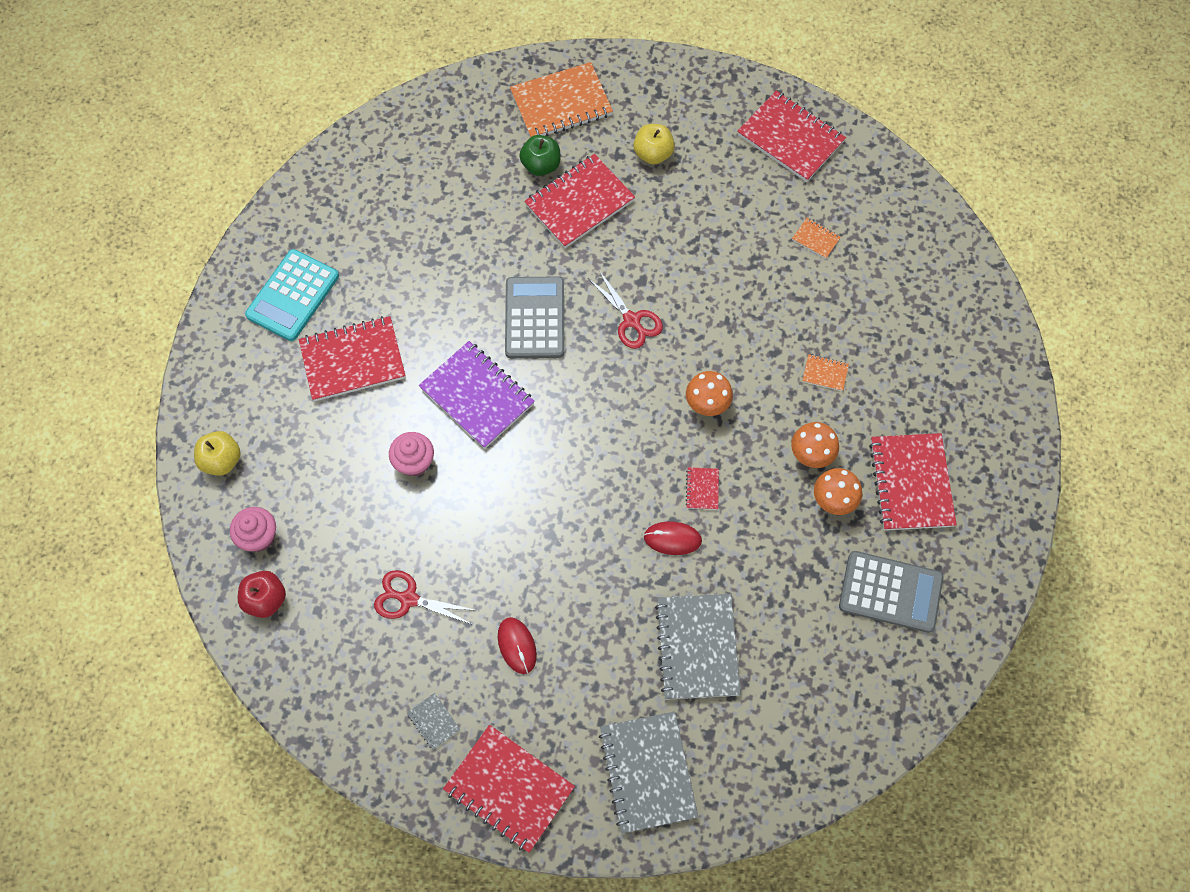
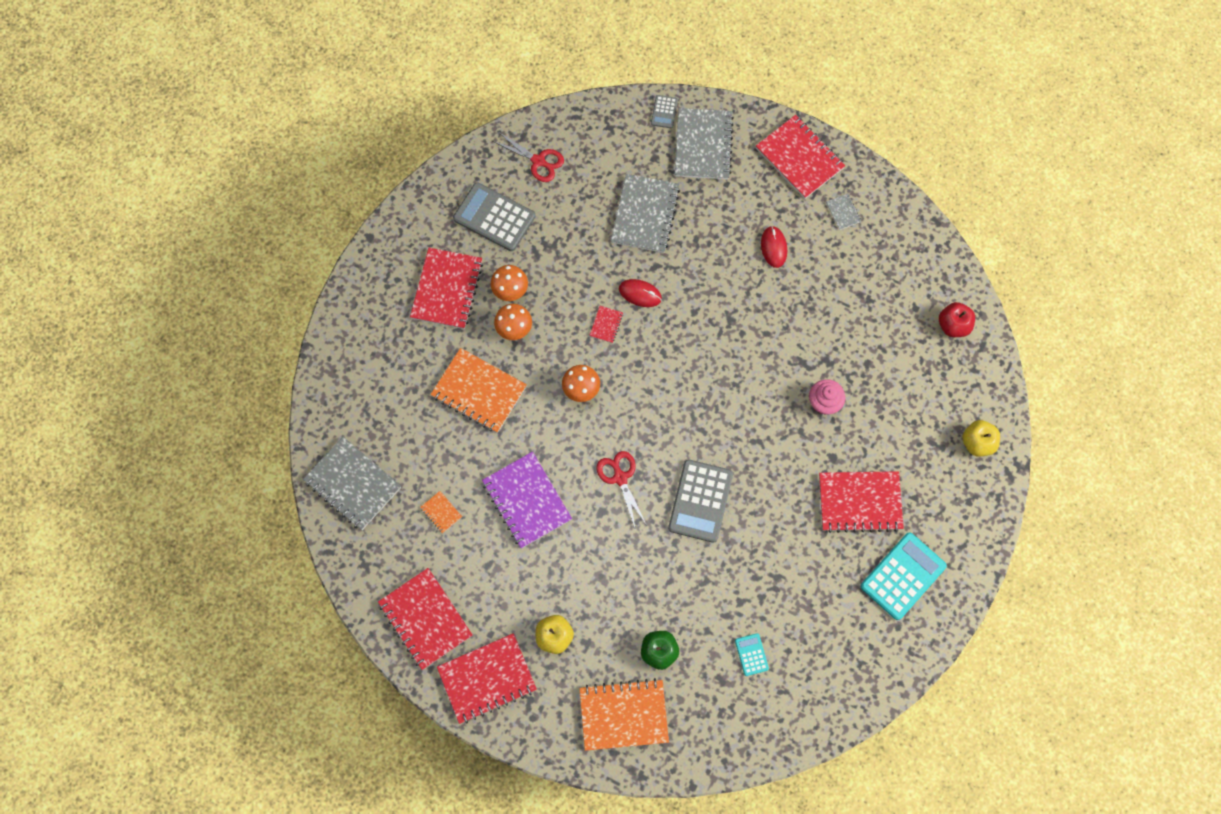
camera: 165 degrees left, 5 degrees up
(259, 536) = (953, 374): pink cupcake -> none
(409, 599) = (846, 299): red scissors -> red scissors (538, 161)
(444, 184) = (751, 654): none -> turquoise calculator
(477, 396) = (763, 444): purple notebook -> purple notebook (526, 501)
(579, 203) = (634, 602): red notebook -> red notebook (487, 679)
(716, 811) = (664, 112): none -> grey calculator
(825, 373) = (479, 391): orange notebook -> orange notebook, size x2.28
(922, 243) = (352, 484): none -> grey notebook

